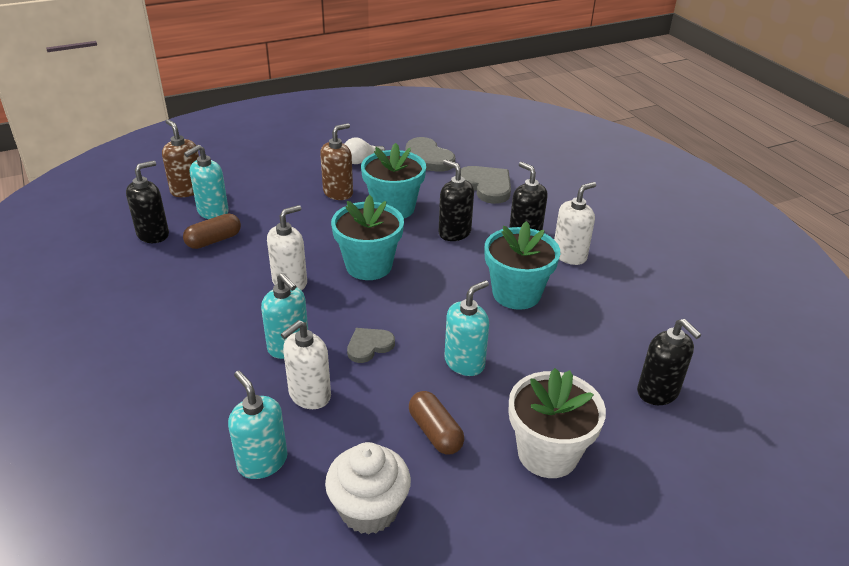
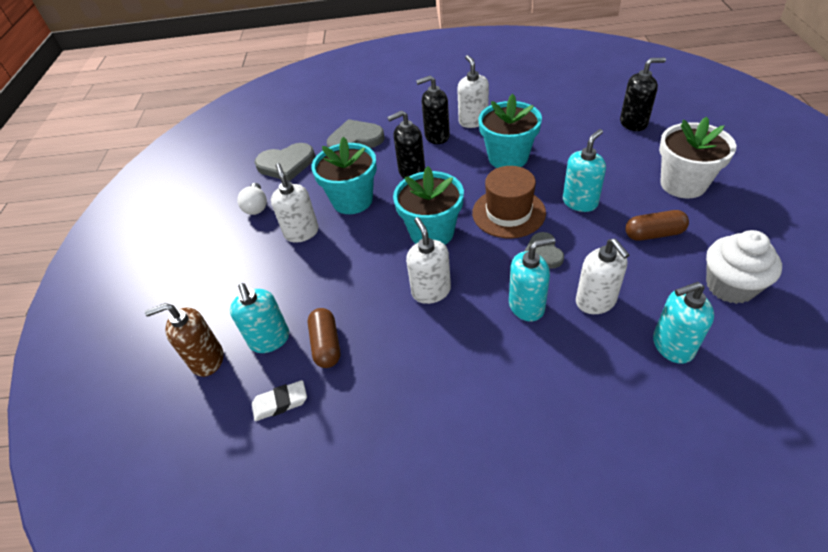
camera: 60 degrees left, 10 degrees up
(153, 234) = (280, 403): black soap dispenser -> white eraser
(338, 193) = (301, 232): brown soap dispenser -> white soap dispenser
(421, 311) = (508, 213): none -> brown hat
(464, 362) = (580, 202): turquoise soap dispenser -> turquoise soap dispenser turned 60 degrees clockwise

